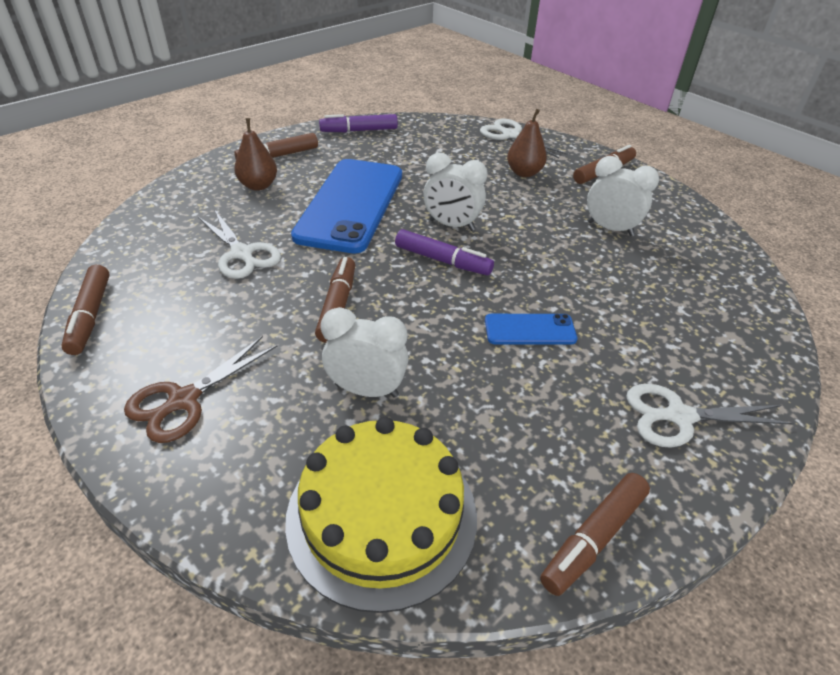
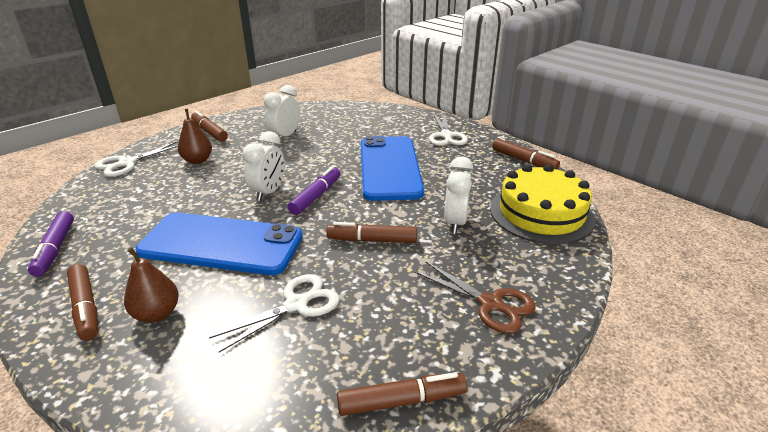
camera: 90 degrees left, 10 degrees down
(530, 330) = (389, 168): blue phone -> blue phone, size x2.21

